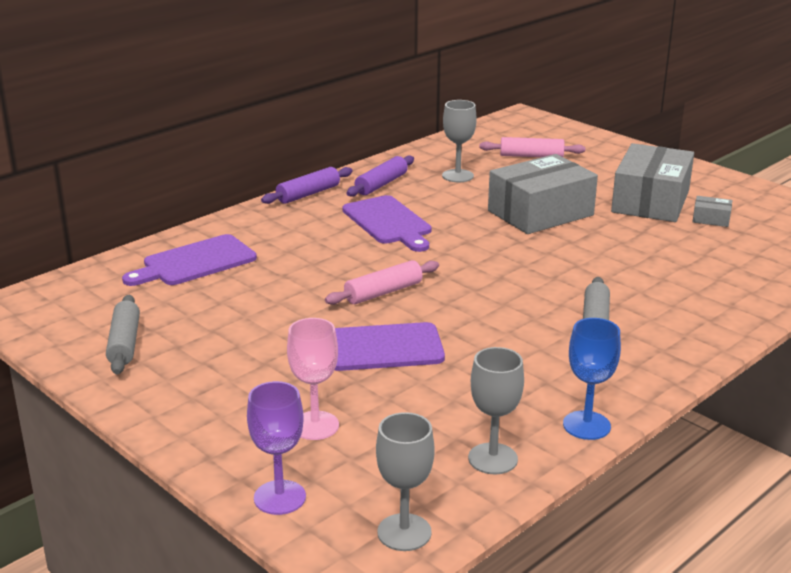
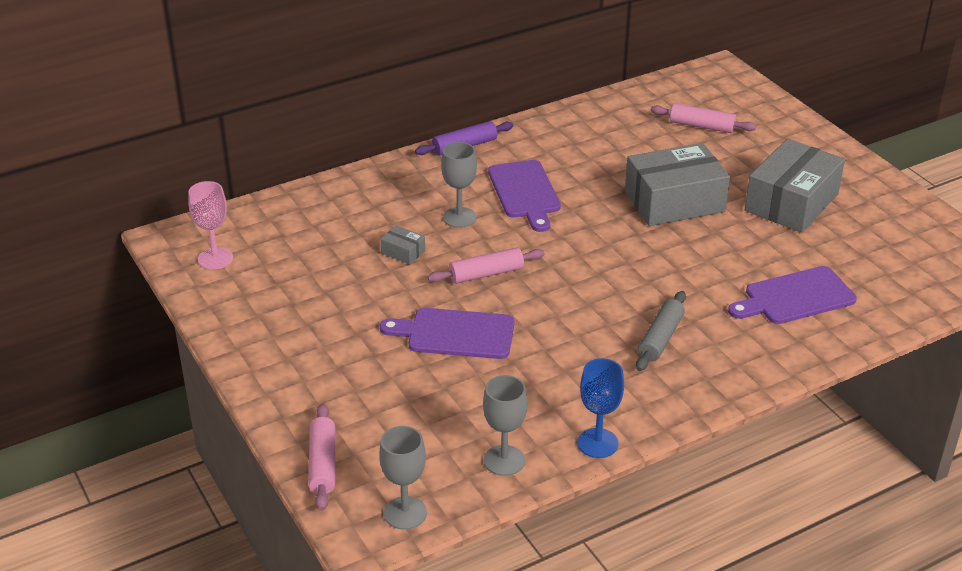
camera: 15 degrees right, 10 degrees up
(124, 343) = (250, 293): grey rolling pin -> none
(195, 262) = (335, 214): purple cutting board -> purple cutting board (795, 297)
(279, 497) = (322, 464): purple goblet -> pink rolling pin
(315, 425) = (374, 403): pink goblet -> pink goblet (215, 258)
(381, 184) = (537, 143): purple rolling pin -> none
(457, 176) = (616, 142): grey goblet -> grey goblet (459, 217)
(711, 219) = (840, 234): grey box -> grey box (403, 252)

